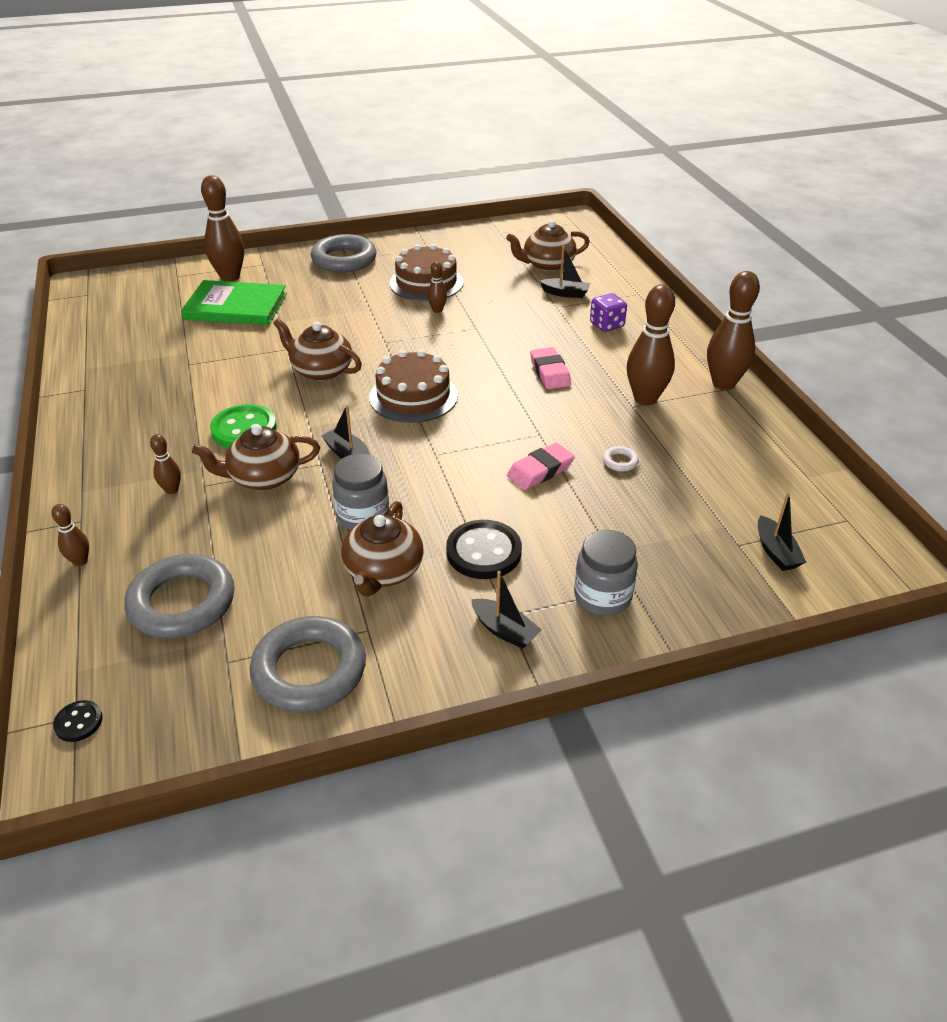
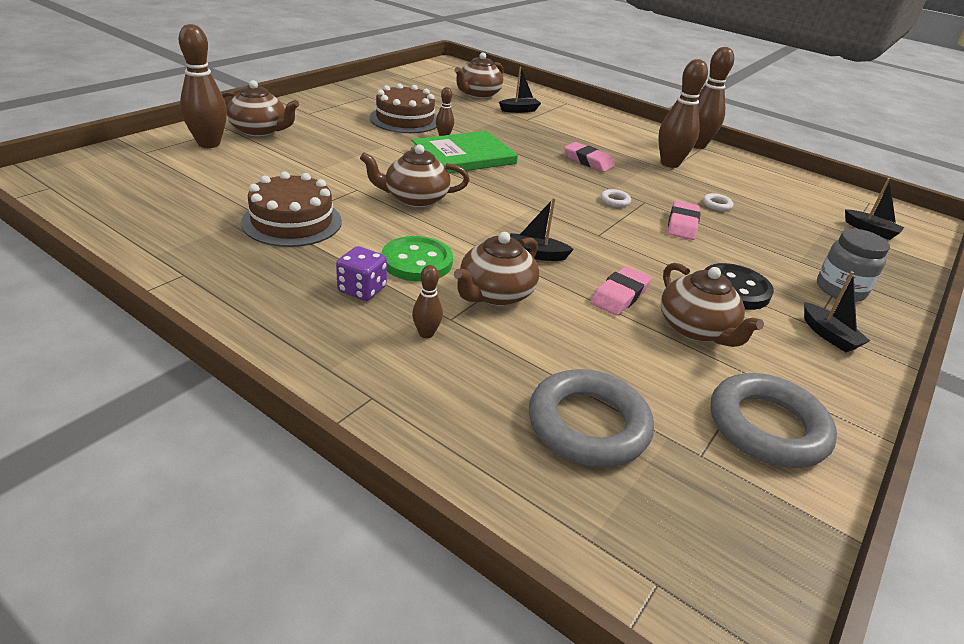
camera: 40 degrees left, 5 degrees down
(78, 722) = (670, 587): black button -> none
(80, 561) = (431, 435): brown bowling pin -> none
(235, 306) = (253, 166): green book -> green book (463, 156)
(284, 271) = (259, 130): none -> brown teapot
(344, 259) = (306, 114): grey ring -> none
(363, 516) = (619, 295): grey jar -> pink eraser
(413, 396) = (520, 199): brown cake -> brown cake (292, 222)
(504, 630) = (829, 335): black boat -> black boat turned 60 degrees clockwise
(508, 424) = (615, 201): none -> white ring
(606, 325) = (577, 125): purple dice -> purple dice (362, 290)

